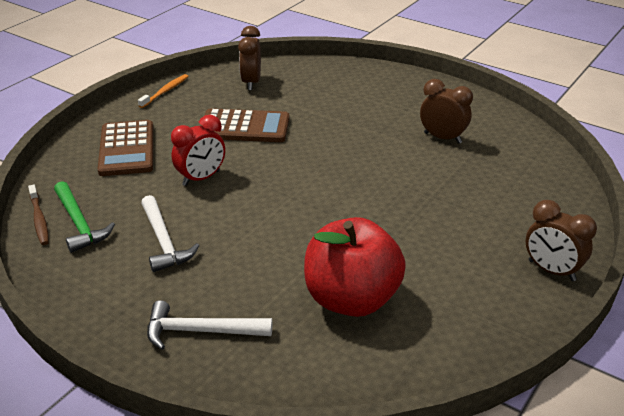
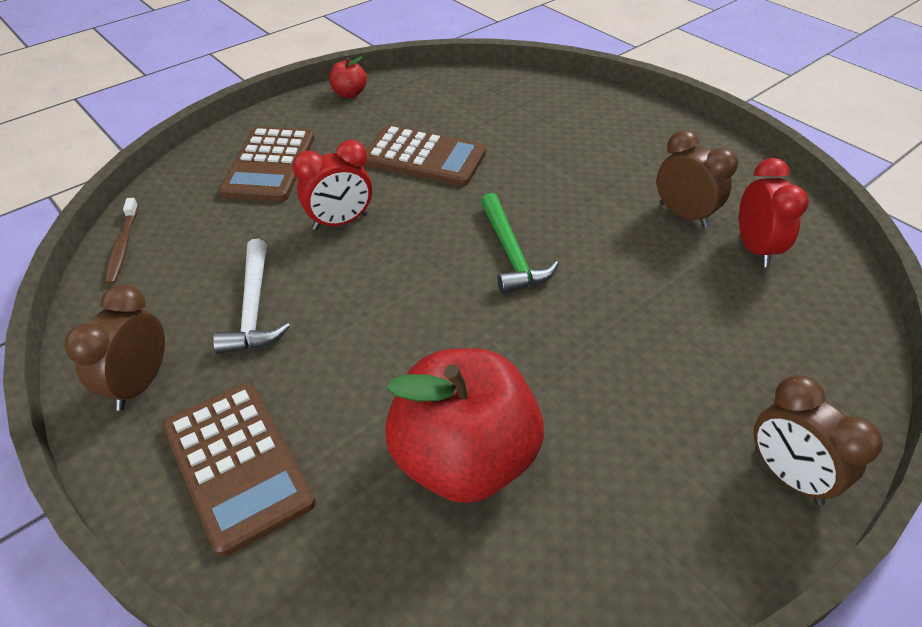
camera: 15 degrees right, 10 degrees up
(79, 224) = (166, 261): green hammer -> green hammer (511, 253)
(165, 91) = (349, 94): orange toothbrush -> red apple
(201, 331) = (237, 464): white hammer -> brown calculator
(251, 83) = (457, 96): brown clock -> brown clock (140, 384)
(495, 151) = (754, 249): none -> red clock

